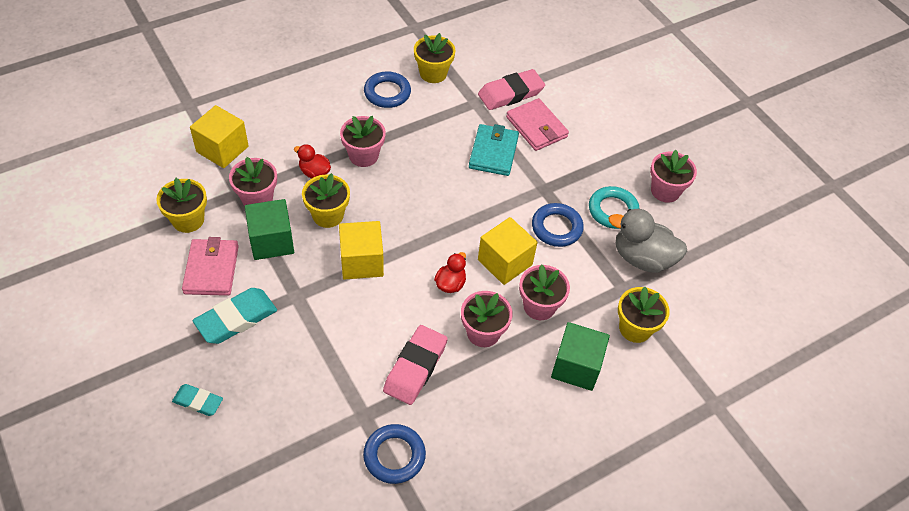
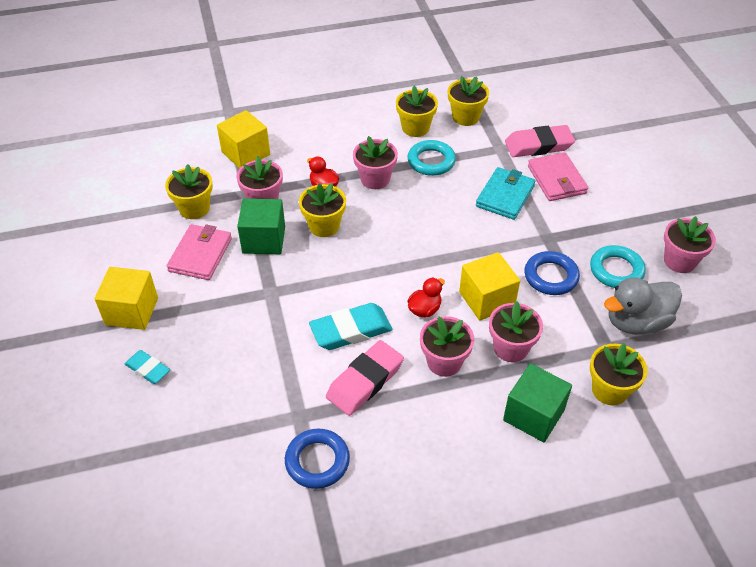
camera: 20 degrees right, 5 degrees down
(236, 319) = (208, 302): turquoise eraser -> turquoise eraser (351, 330)
(362, 262) = (343, 273): yellow cube -> yellow cube (132, 311)
(387, 93) = (415, 128): blue ring -> yellow flower pot
(413, 127) = (431, 161): none -> turquoise ring
(642, 258) = (636, 322): grey duck -> grey duck turned 60 degrees counterclockwise

